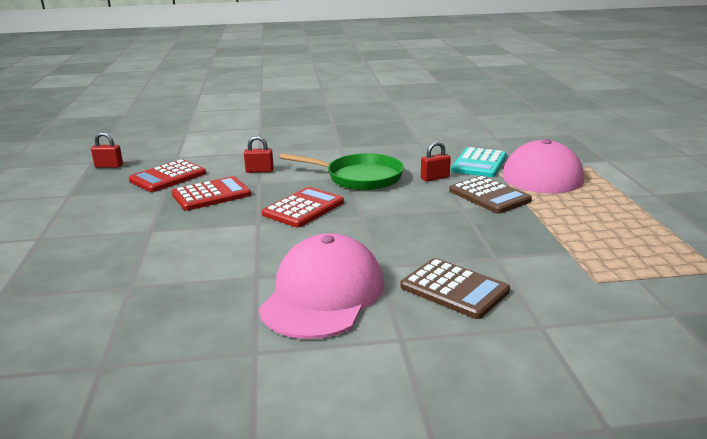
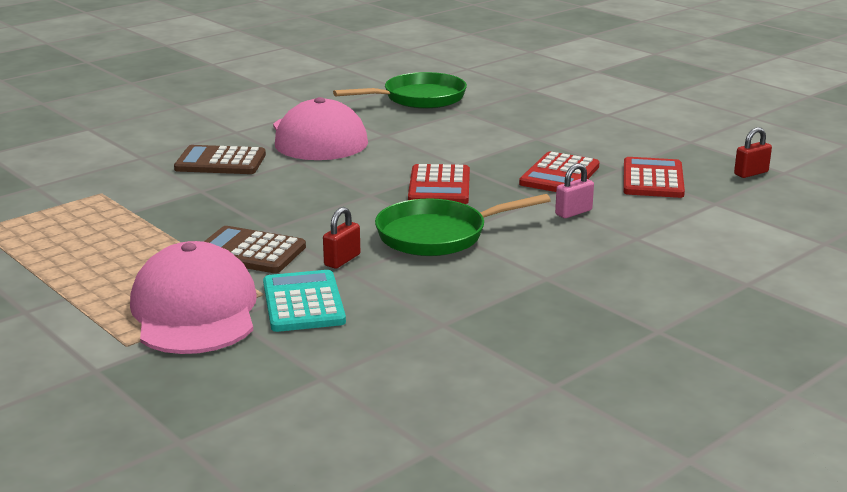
camera: 145 degrees right, 0 degrees up
(124, 328) = (419, 98): none -> green pan
(259, 171) = (573, 212): red padlock -> pink padlock

